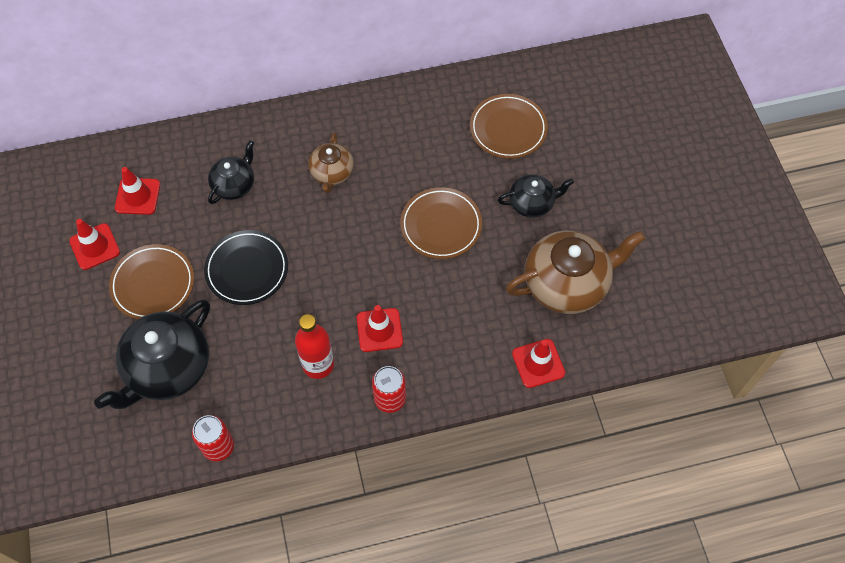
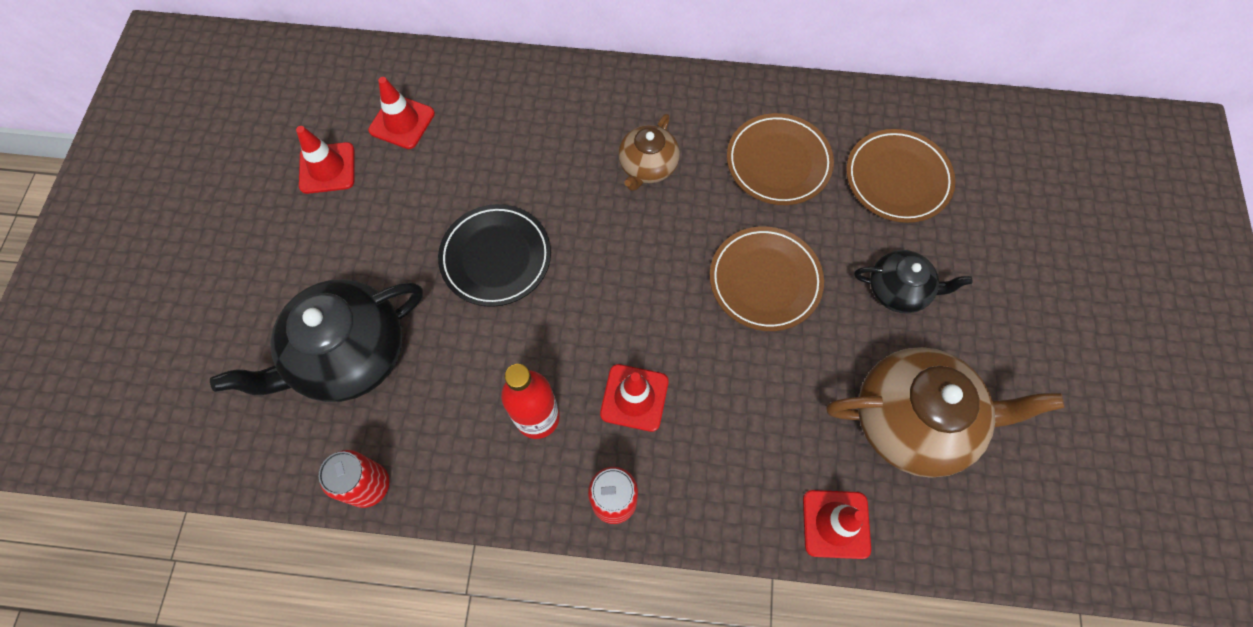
camera: 20 degrees right, 5 degrees up
(153, 284) = (375, 238): brown plate -> brown plate (778, 162)
(234, 185) = (522, 144): black teapot -> none

